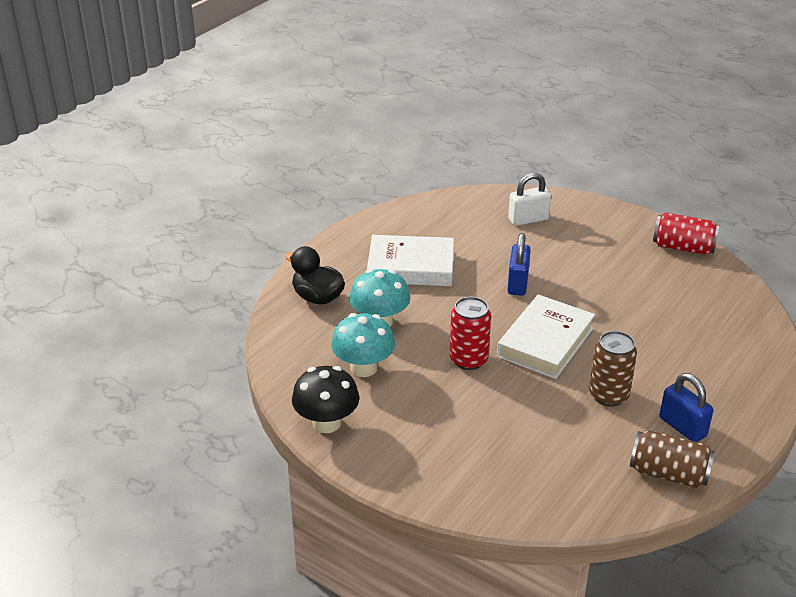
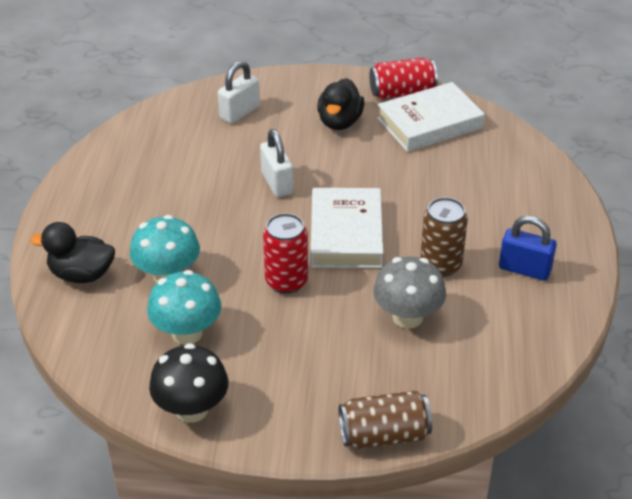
camera: 30 degrees left, 5 degrees up
(411, 267) = (157, 204): white book -> white book (429, 123)
(517, 283) = (277, 183): blue padlock -> white padlock
(548, 424) = (407, 317): none -> grey mushroom
(608, 253) = (340, 122): none -> black duck
(669, 473) = (545, 319): brown can -> brown can (384, 435)

